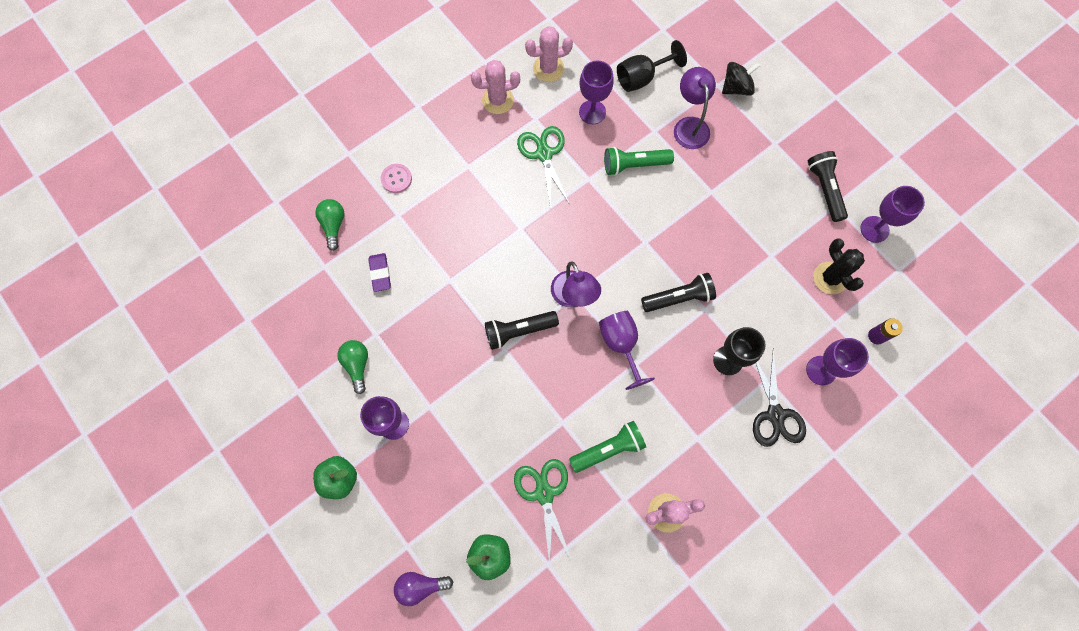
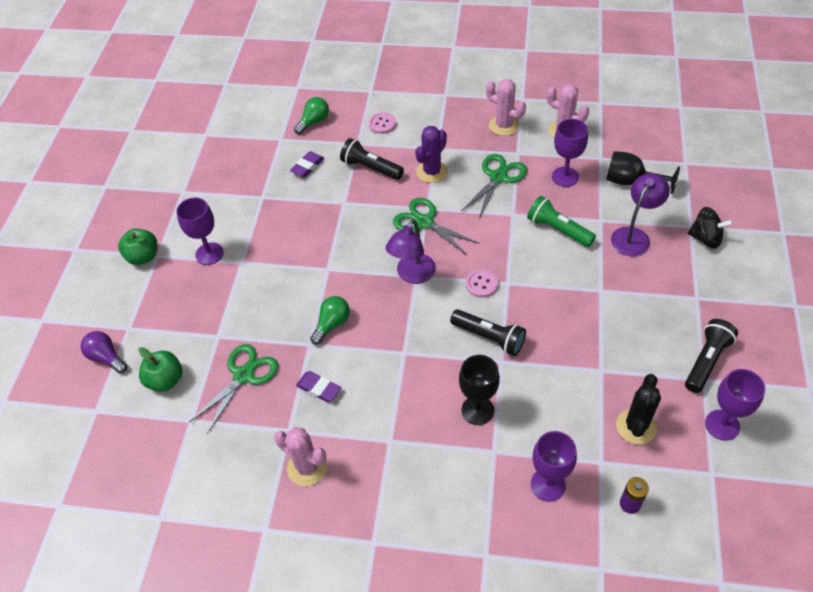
camera: 50 degrees right, 20 degrees down
(357, 365) = (231, 205): green light bulb -> green light bulb (332, 324)
(488, 192) = (432, 172): none -> purple cactus
(519, 331) = (350, 266): black flashlight -> black flashlight (371, 168)
(532, 243) = (424, 222): none -> green scissors
(608, 449) = (319, 388): green flashlight -> purple eraser
(621, 345) = (409, 331): purple goblet -> none
(629, 259) = (481, 284): none -> pink button
(775, 414) = (470, 481): black scissors -> none

